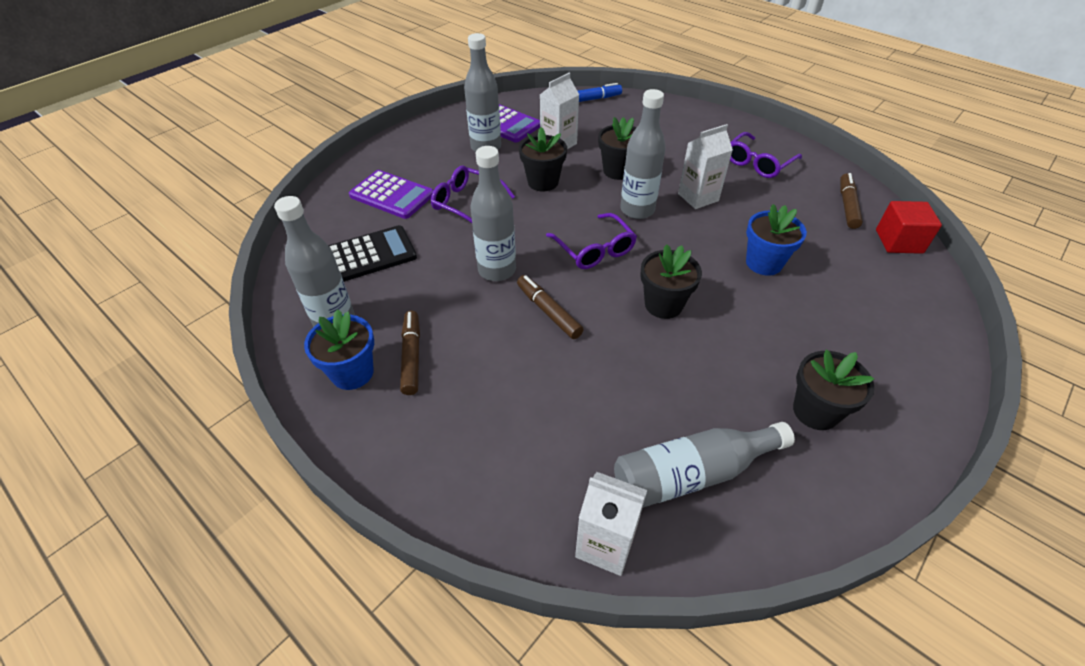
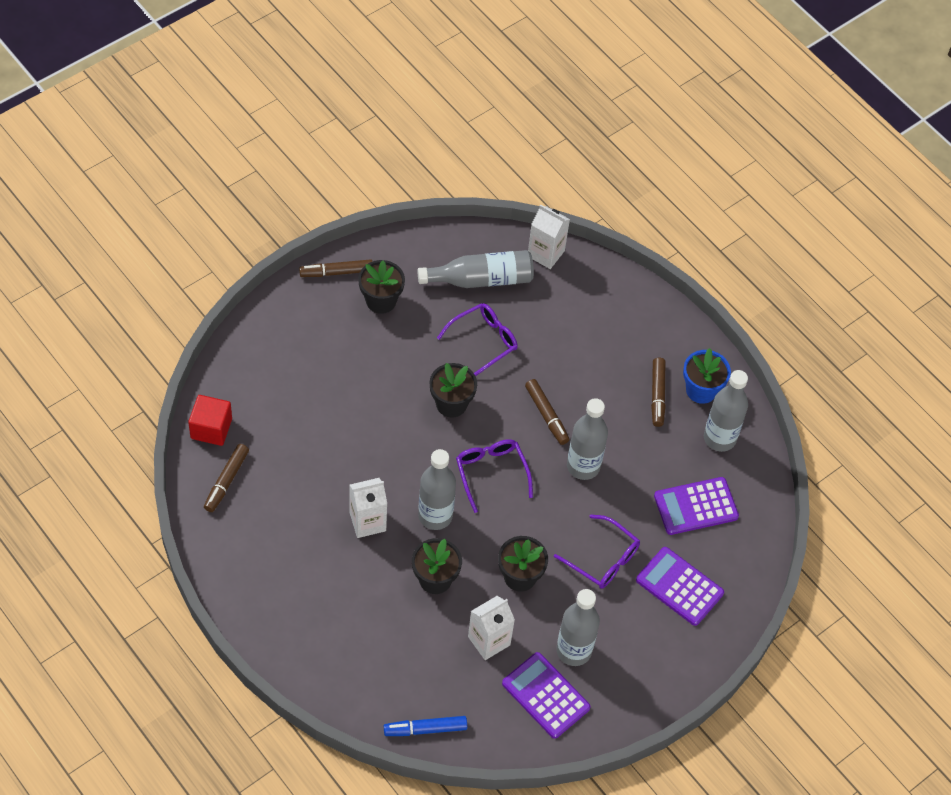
camera: 175 degrees left, 10 degrees up
(370, 255) = (696, 506): black calculator -> purple calculator
(758, 163) = (278, 562): purple glasses -> purple glasses (483, 342)
(764, 263) = (347, 429): blue flower pot -> none
(903, 441) = (336, 272): none -> brown marker

